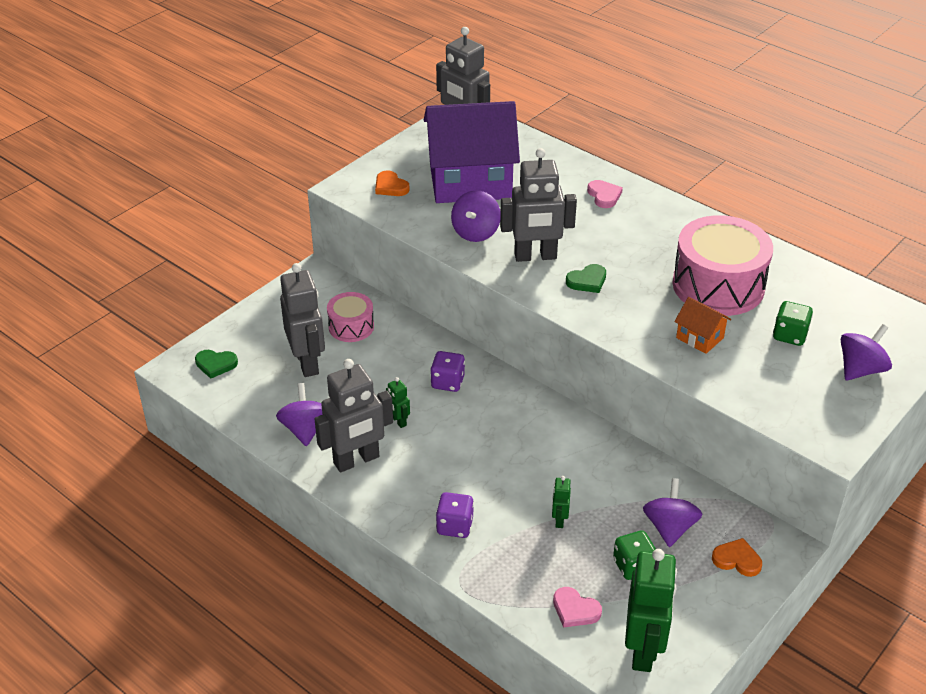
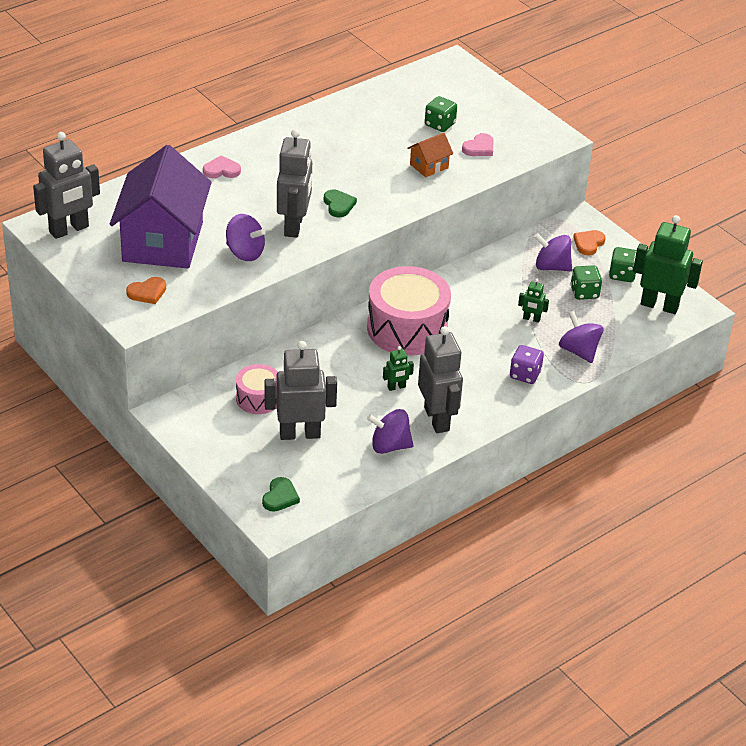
camera: 80 degrees left, 0 degrees up
(448, 382) = (356, 350): purple dice -> none
(575, 610) = (619, 329): pink heart -> pink heart (479, 148)
(689, 602) = (622, 275): none -> green dice
(718, 285) = (369, 142): pink drum -> pink drum (407, 328)
(860, 369) = (486, 105): purple spinning top -> purple spinning top (579, 351)

